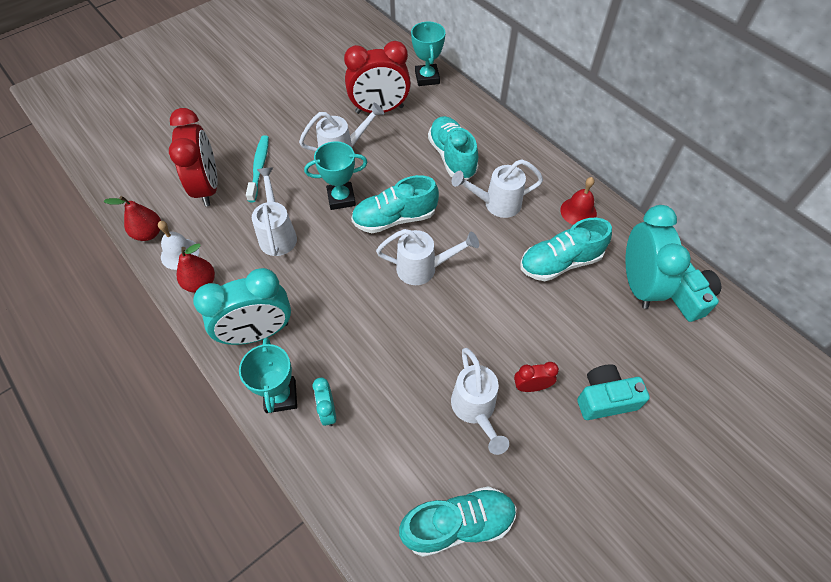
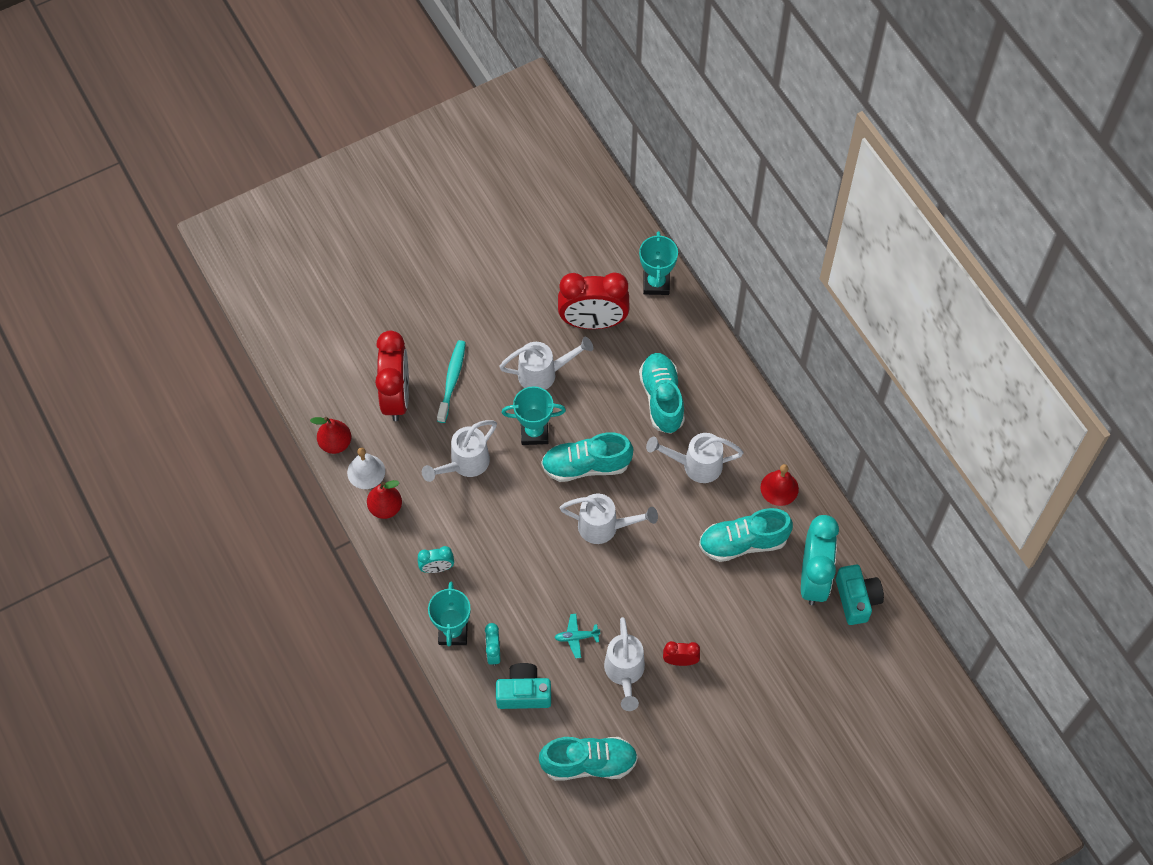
camera: 10 degrees right, 5 degrees up
(258, 333) = (437, 568): turquoise clock -> turquoise clock, size x0.48
(277, 234) = (464, 464): white watering can -> white watering can turned 135 degrees counterclockwise
(416, 380) = (576, 637): none -> turquoise plane
(605, 399) = (744, 683): turquoise camera -> turquoise camera (523, 693)

